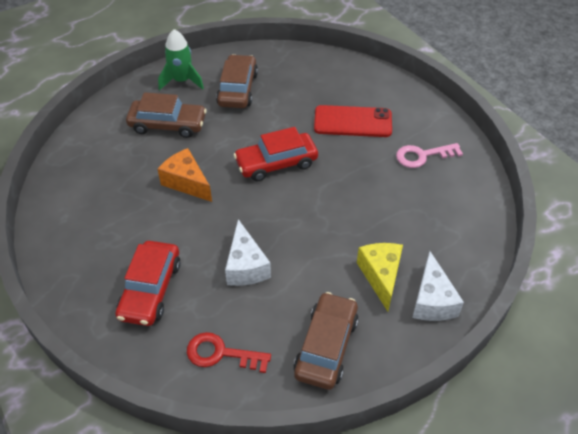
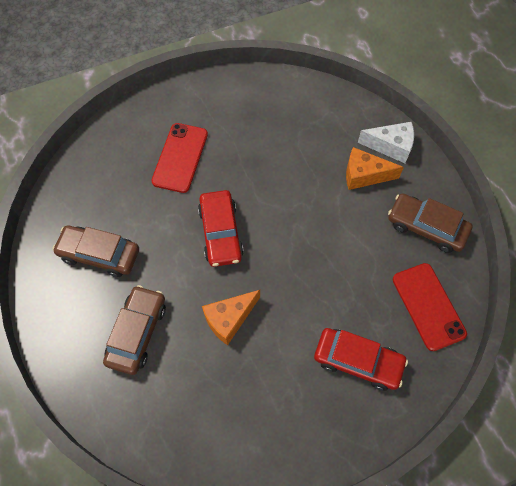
camera: 80 degrees left, 15 degrees up
(182, 81) = (66, 312): green rocket -> none
(221, 353) = (428, 306): red key -> red phone
(246, 266) = (341, 276): white cheese -> none
(381, 276) = (364, 175): yellow cheese -> orange cheese
(422, 156) = (238, 113): pink key -> none

